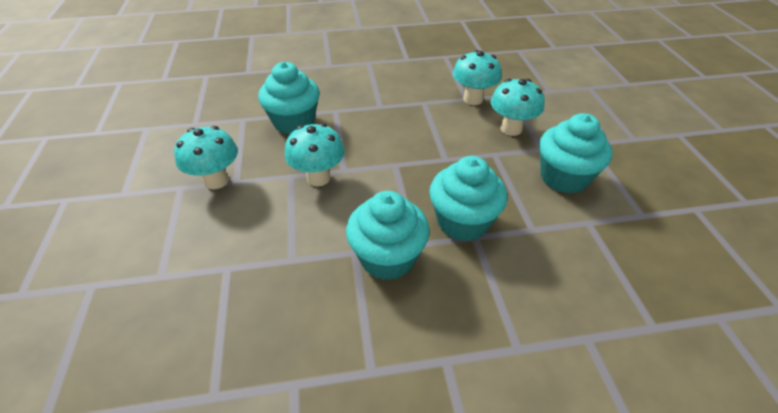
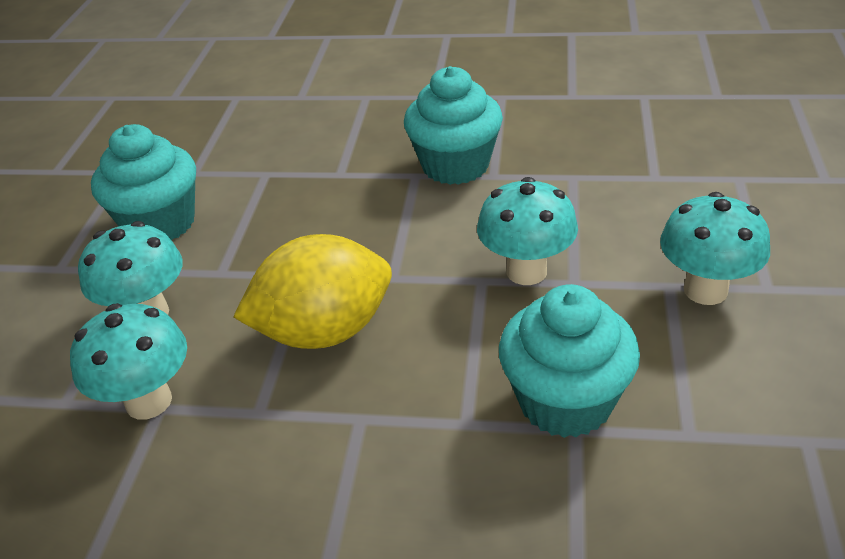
camera: 160 degrees left, 5 degrees down
(415, 133) = (324, 331): none -> yellow lemon
(463, 222) = (343, 189): turquoise cupcake -> none

